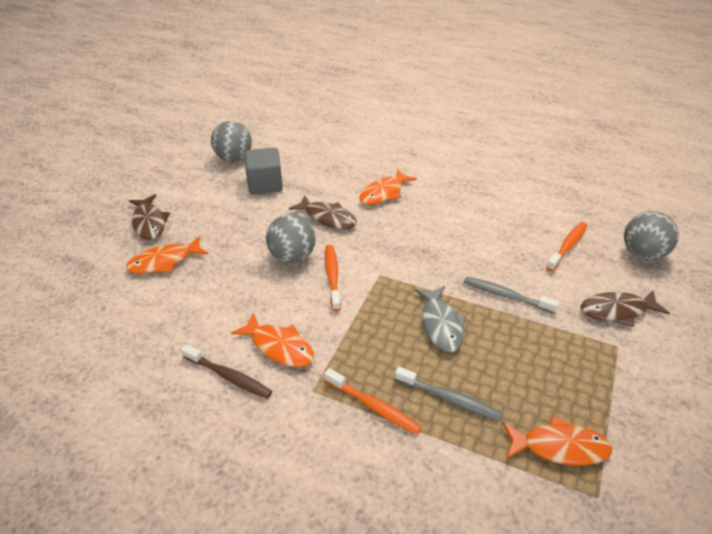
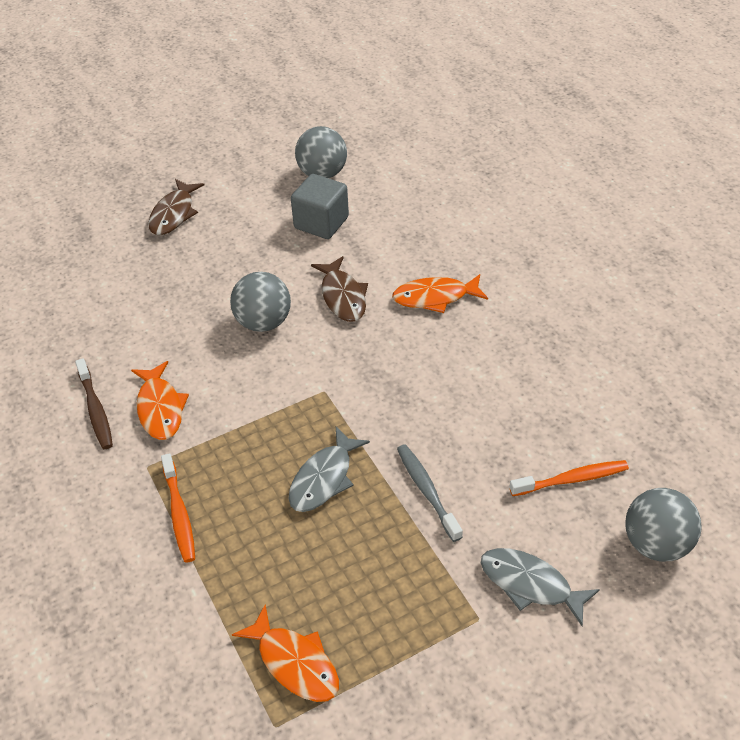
camera: 40 degrees right, 5 degrees up
(164, 261) = (148, 264): orange fish -> none
(332, 276) = (278, 365): orange toothbrush -> none
(449, 398) = (249, 552): grey toothbrush -> none
(617, 310) = (530, 584): brown fish -> grey fish

